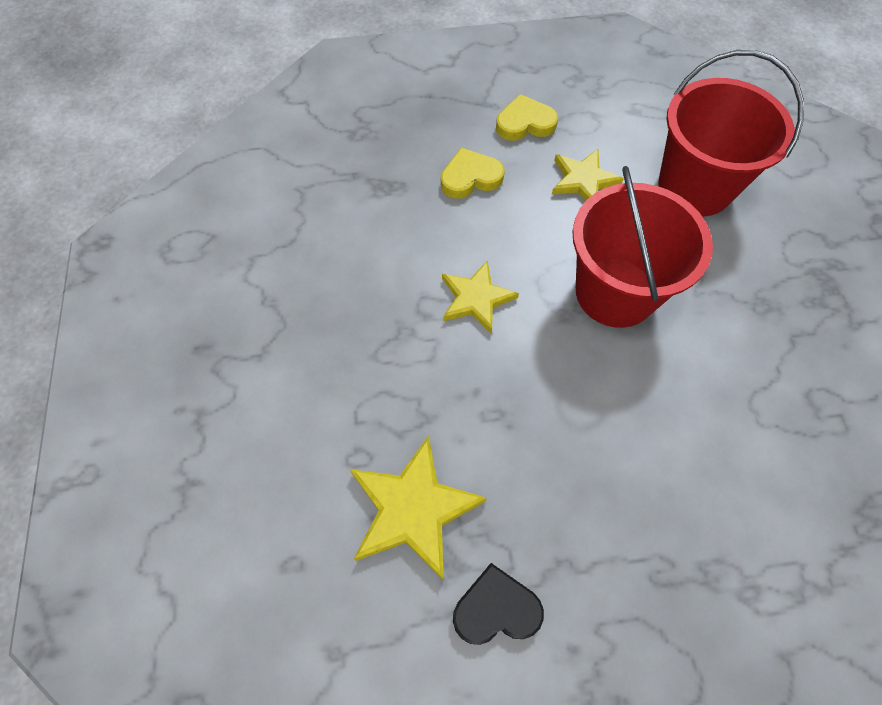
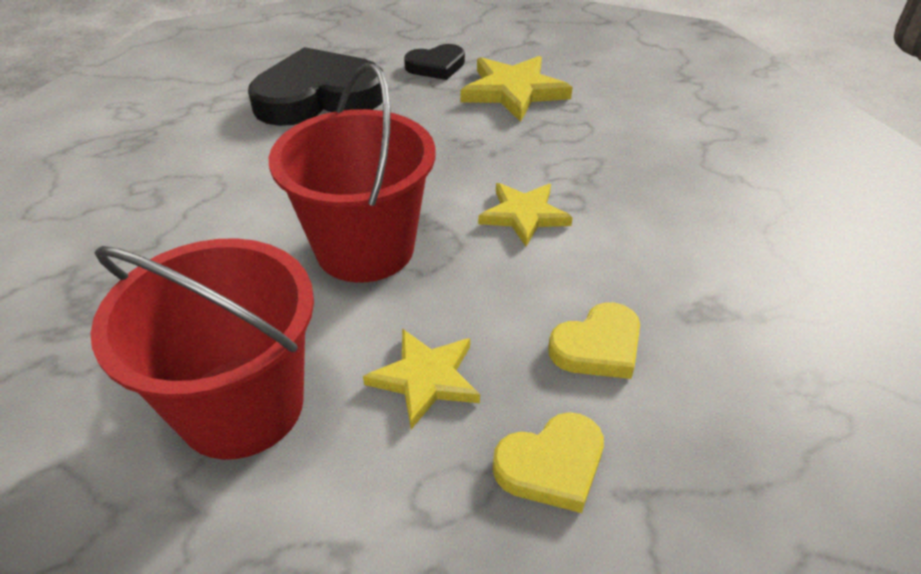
camera: 165 degrees right, 20 degrees down
(663, 562) = (318, 97): none -> black heart

